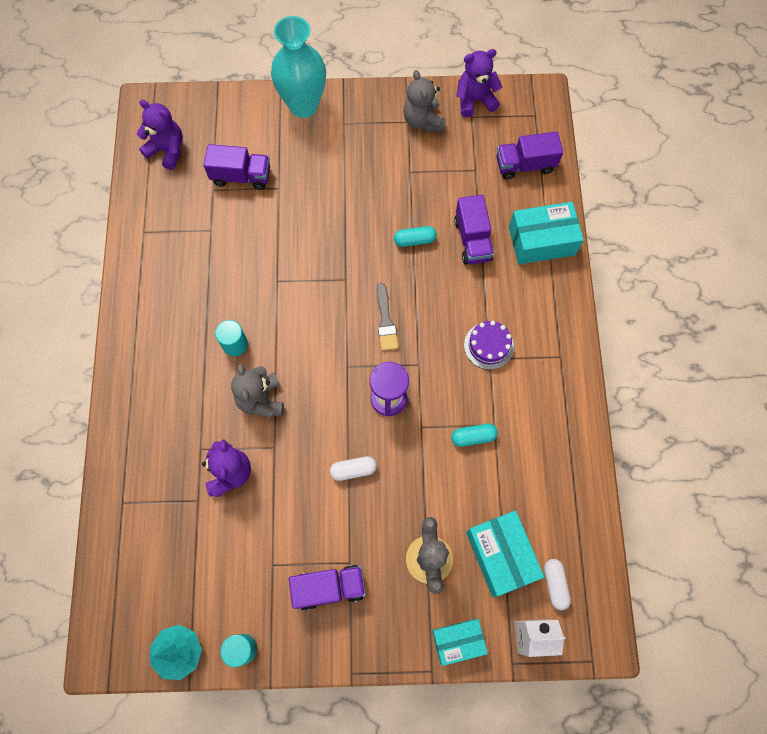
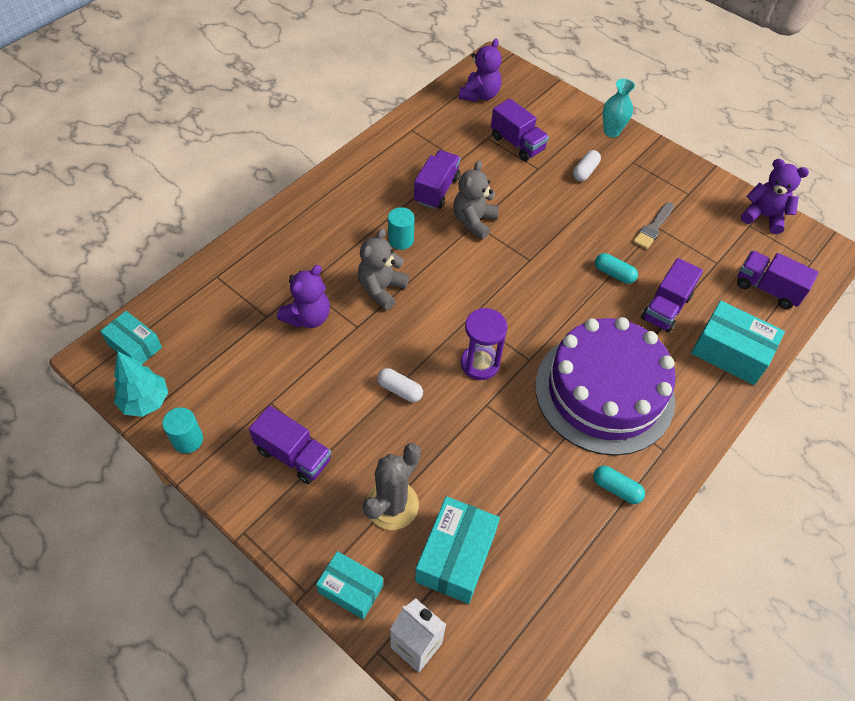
camera: 40 degrees right, 15 degrees down
(121, 618) = (134, 346): none -> turquoise box
(167, 150) = (480, 95): purple teddy bear -> purple teddy bear turned 45 degrees clockwise
(219, 274) = (436, 190): none -> purple truck
(303, 105) = (611, 131): turquoise vase -> turquoise vase, size x0.56
(385, 321) = (533, 310): grey brush -> grey brush (653, 228)
(423, 121) = (702, 202): grey teddy bear -> grey teddy bear (474, 221)
(473, 437) = (523, 447): turquoise capsule -> turquoise capsule (616, 488)
(488, 345) = (604, 392): purple cake -> purple cake, size x2.50
(555, 584) = (480, 623): white capsule -> white capsule (585, 171)

